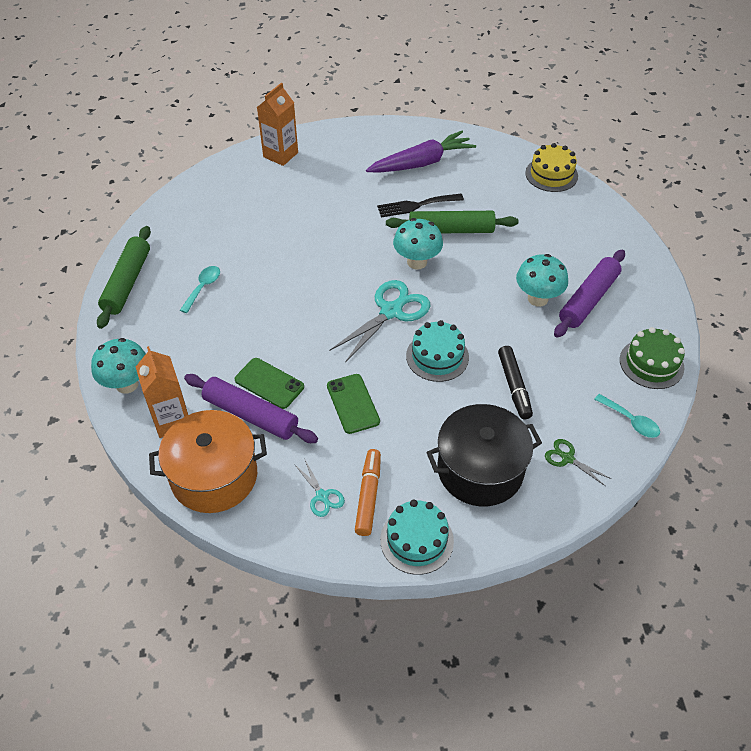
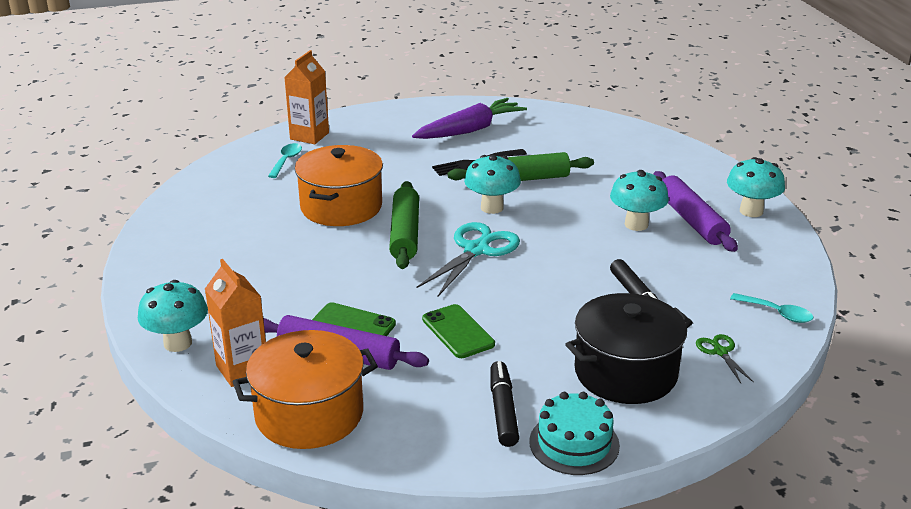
camera: 10 degrees left, 20 degrees down
(127, 282) = (156, 255): green rolling pin -> green rolling pin (405, 233)
(203, 288) = (249, 251): turquoise spoon -> turquoise spoon (286, 161)
(289, 245) = (341, 207): none -> orange pot
(322, 496) = (447, 417): turquoise scissors -> none
(368, 496) = (503, 410): orange marker -> black marker
(437, 356) = (542, 282): turquoise cake -> none
(551, 174) = (613, 128): yellow cake -> none
(567, 458) = (720, 352): green scissors -> green scissors turned 45 degrees clockwise
(588, 299) = (691, 220): purple rolling pin -> purple rolling pin turned 45 degrees counterclockwise
(646, 295) = (751, 211): none -> turquoise mushroom
(651, 363) = (779, 264): green cake -> none

